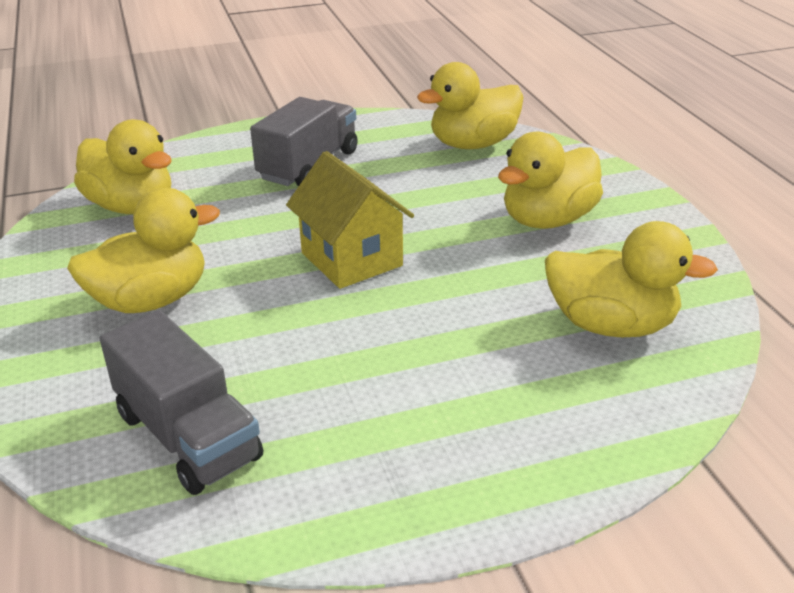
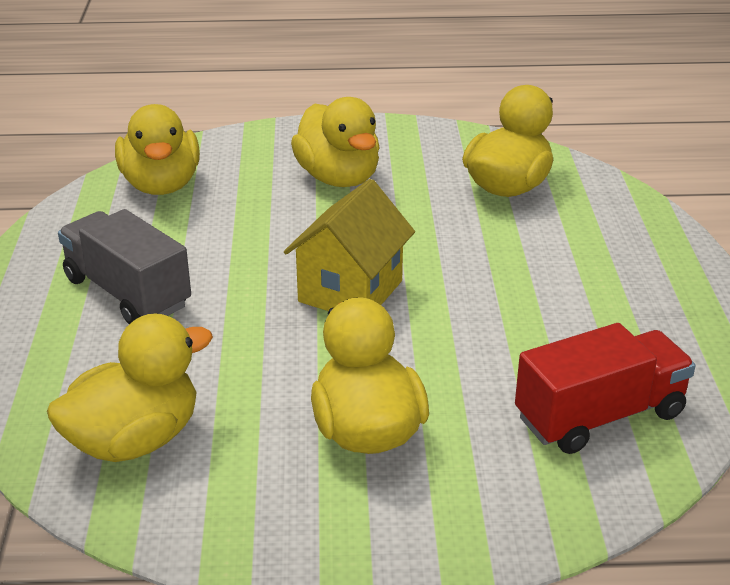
camera: 75 degrees left, 0 degrees up
(188, 436) = (599, 416): grey truck -> red truck
(351, 259) = (350, 291): yellow house -> yellow house turned 45 degrees counterclockwise

